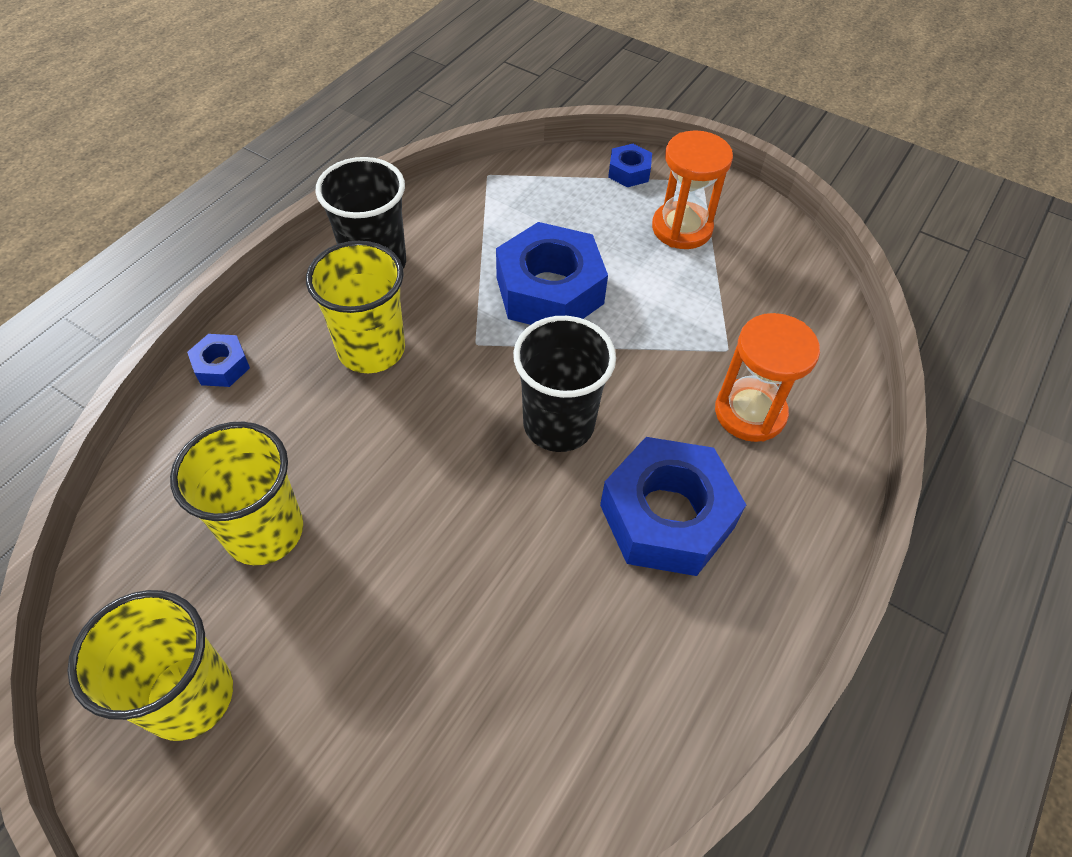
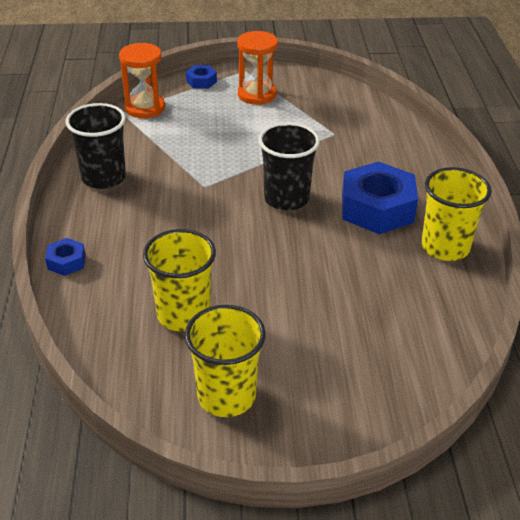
camera: 35 degrees left, 15 degrees down
(371, 349) = (148, 214): yellow cup -> yellow cup (445, 247)
(549, 290) = (218, 148): blue nut -> none
(750, 412) = (371, 153): orange hourglass -> orange hourglass (145, 108)

